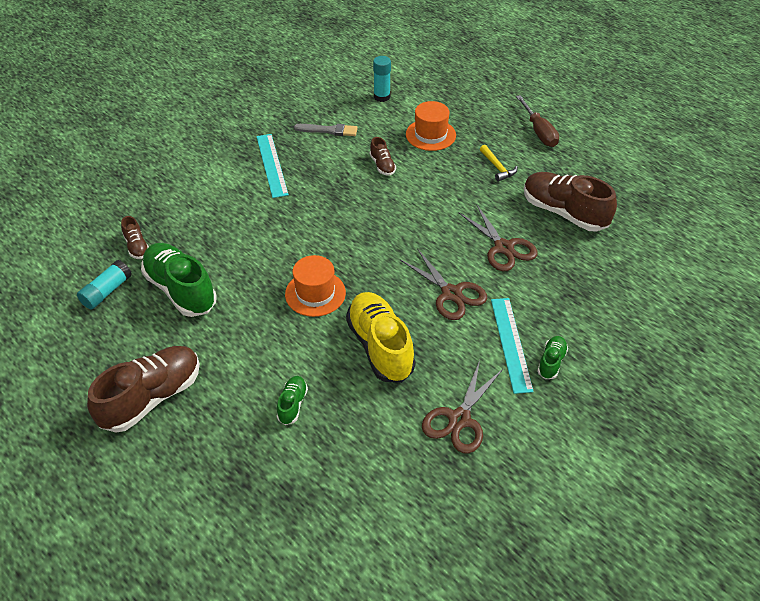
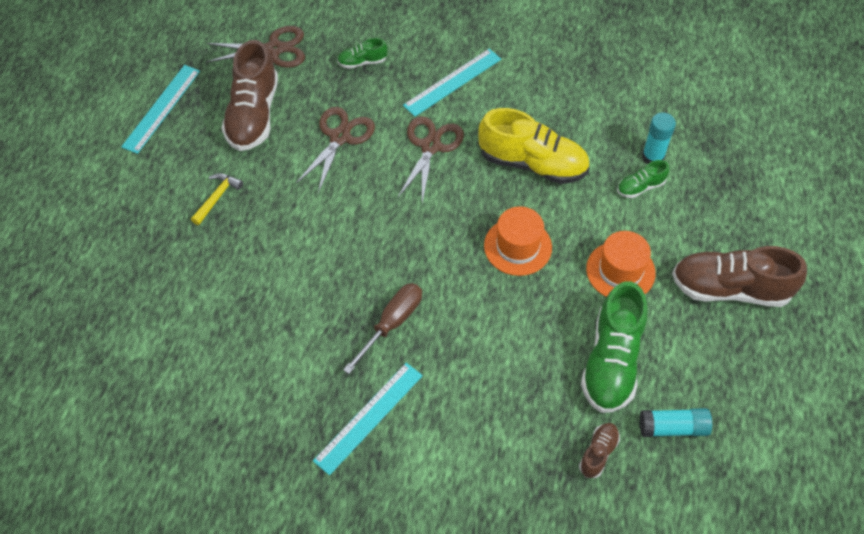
camera: 125 degrees left, 10 degrees up
(329, 130) = (260, 400): grey brush -> none
(380, 347) = (532, 163): yellow shoe -> yellow shoe turned 105 degrees counterclockwise
(382, 97) = (149, 385): turquoise glue stick -> turquoise glue stick (653, 157)
(382, 165) = (288, 303): brown shoe -> none
(430, 135) = (197, 288): orange hat -> orange hat (620, 271)
(459, 419) = (554, 79): brown scissors -> brown scissors (274, 49)
(539, 132) = (124, 190): brown screwdriver -> brown screwdriver (392, 323)
(551, 362) = (449, 50): green shoe -> green shoe (362, 62)
(605, 171) = (161, 108): none -> turquoise ruler

